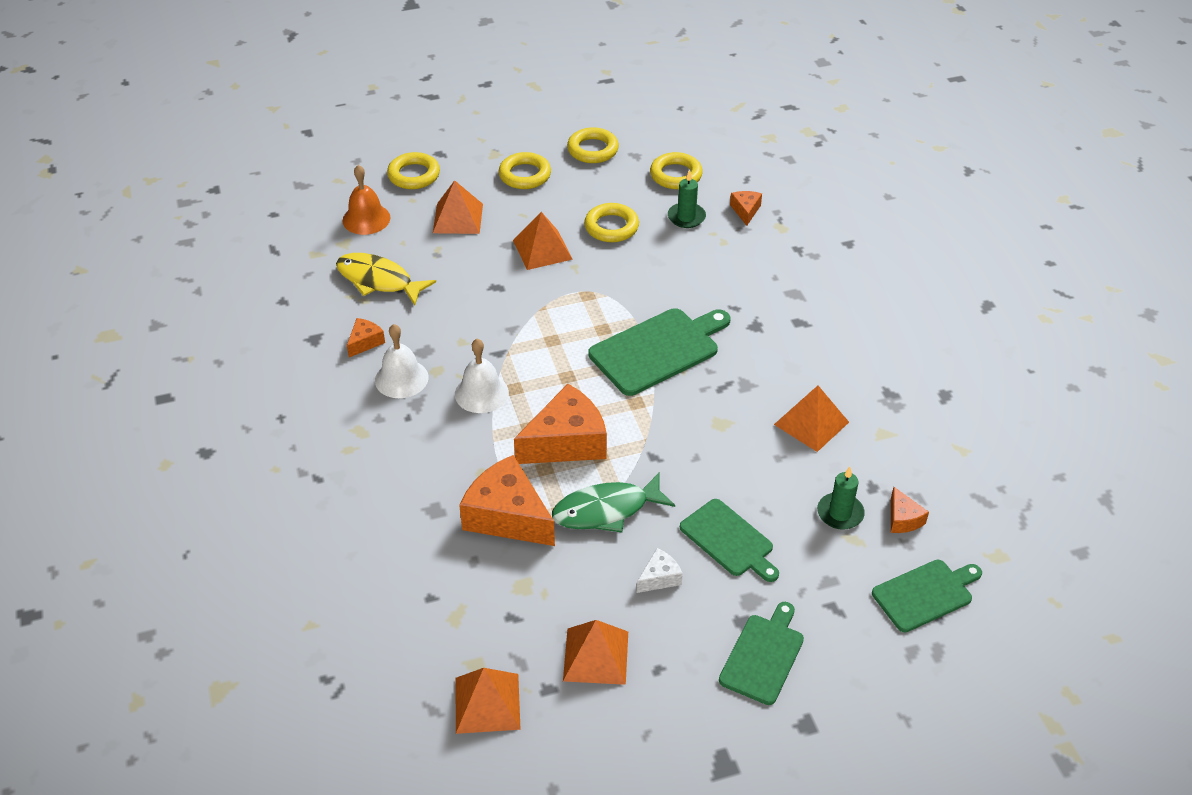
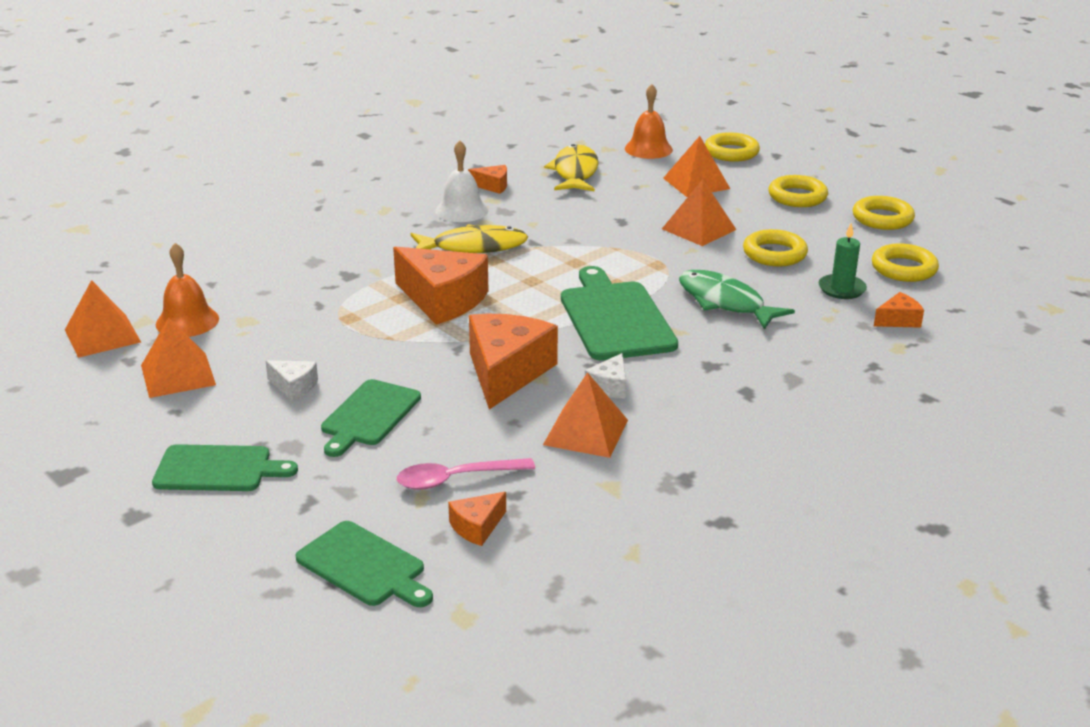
camera: 65 degrees right, 15 degrees down
(481, 393) = (474, 247): white bell -> yellow fish
(498, 630) = (187, 321): none -> orange bell
(507, 516) = (327, 294): orange cheese -> orange cheese (506, 372)
(606, 510) = (366, 339): green fish -> green fish (725, 302)
(658, 350) = (615, 318): green cutting board -> green cutting board turned 135 degrees counterclockwise
(757, 389) = (609, 386): none -> white cheese
(840, 513) = (456, 479): green candle -> pink spoon

